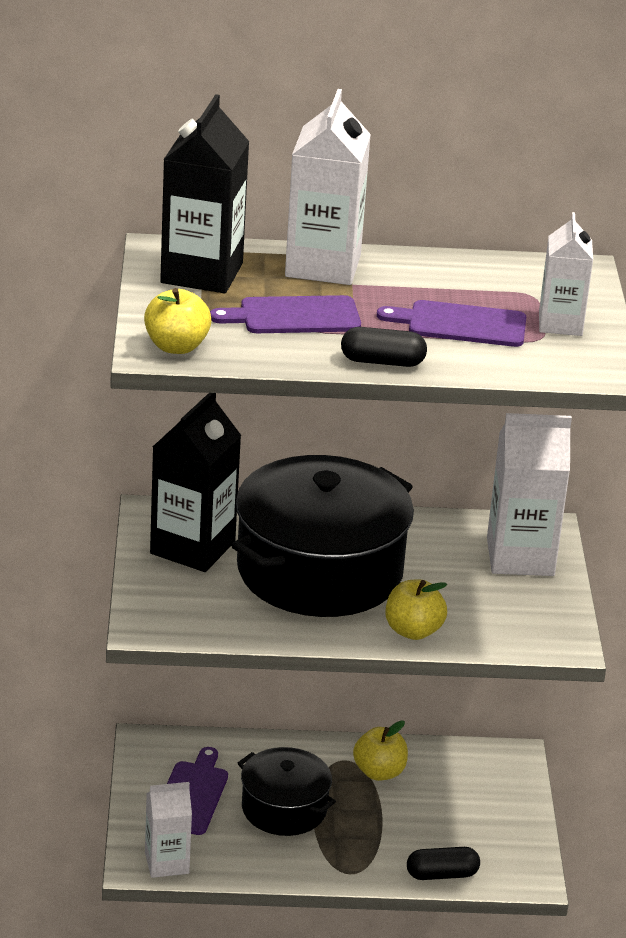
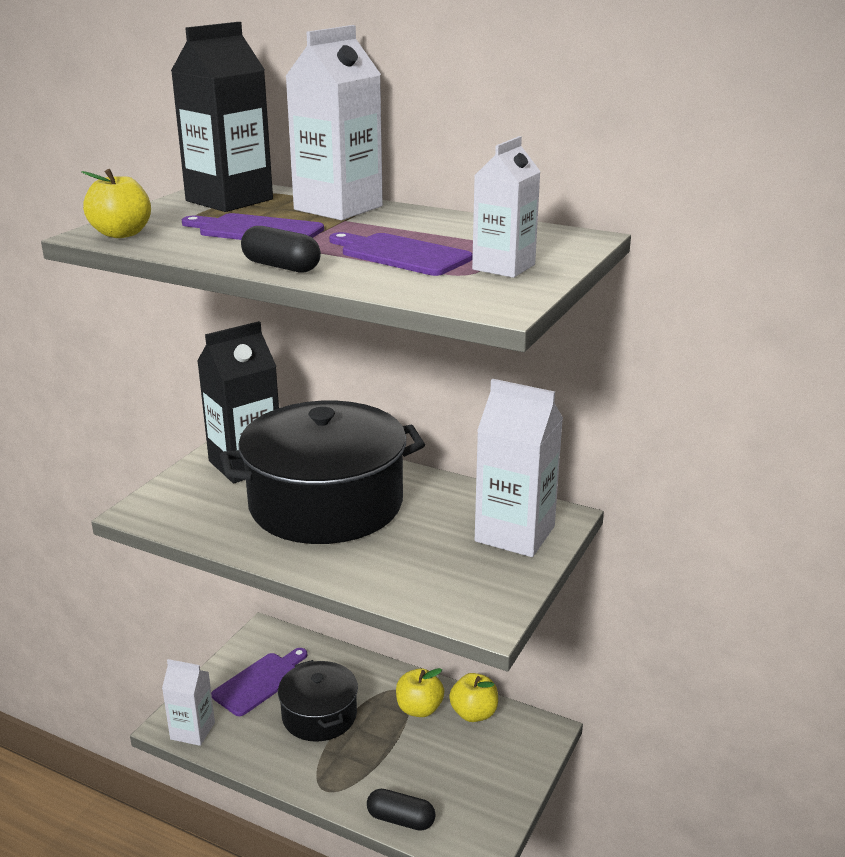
camera: 30 degrees right, 5 degrees down
(413, 631) = (352, 571): yellow apple -> yellow apple (474, 713)

